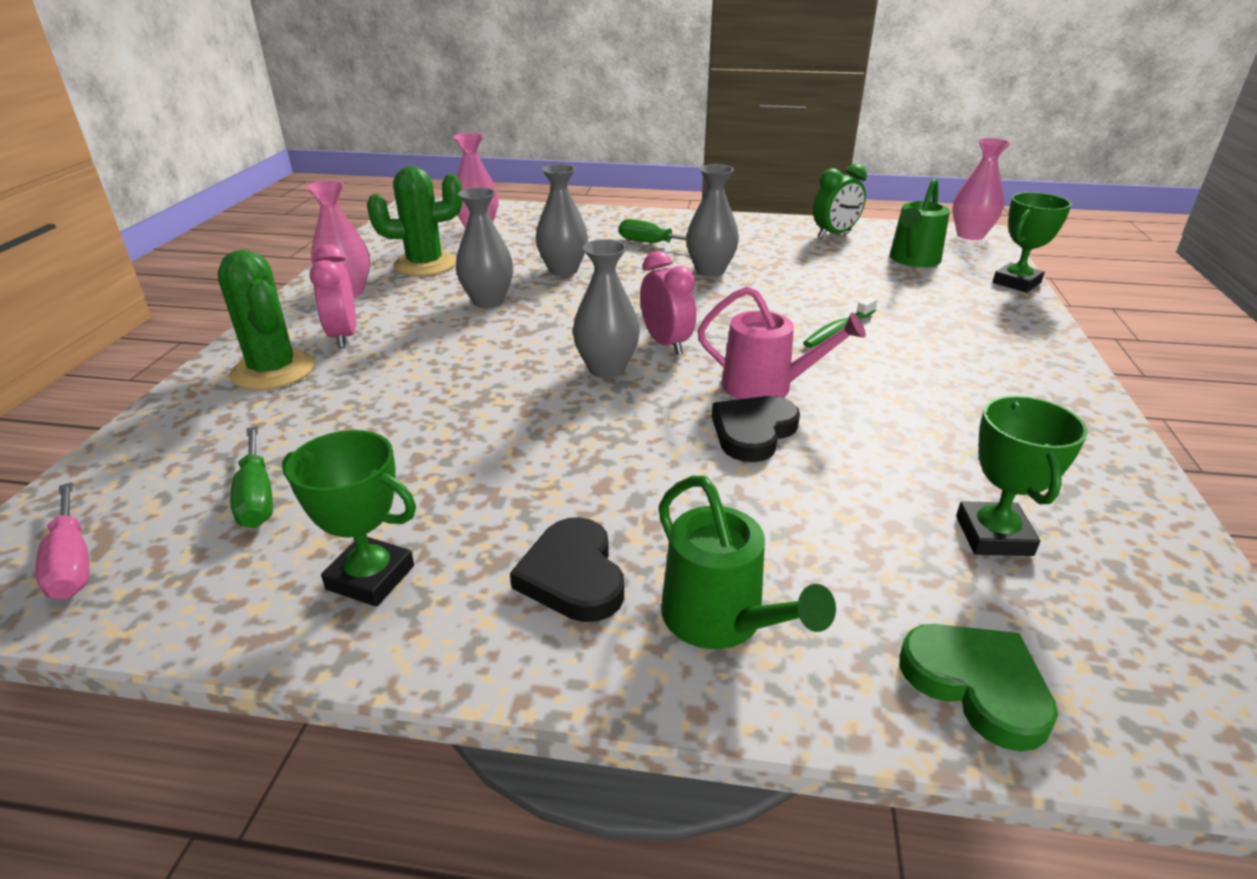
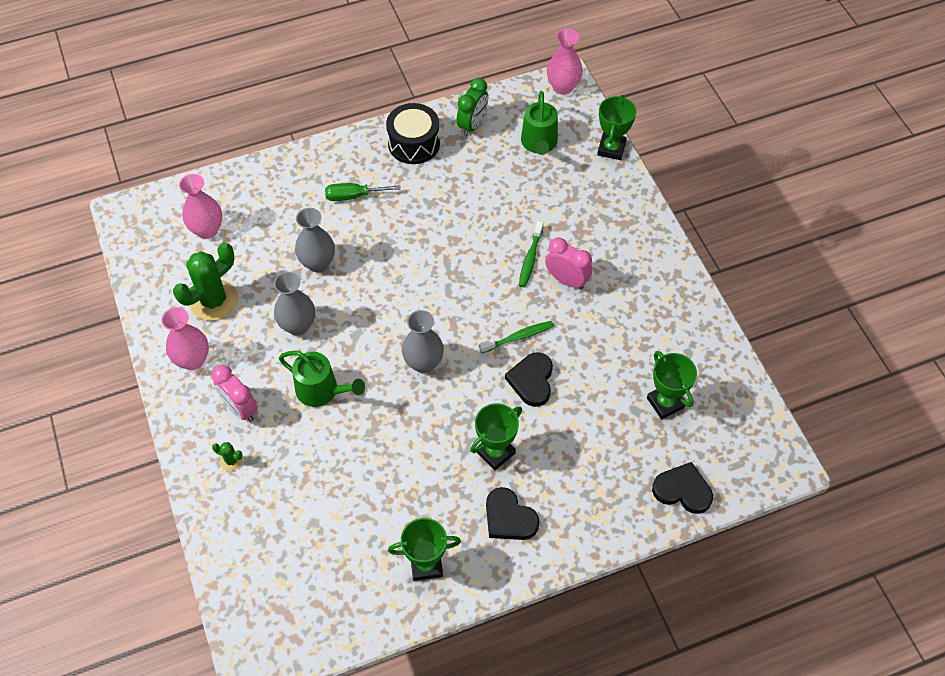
camera: 30 degrees left, 25 degrees up
(72, 562) = (286, 630): pink screwdriver -> none
(257, 497) = (328, 551): green screwdriver -> none
(273, 370) = (231, 461): green cactus -> green cactus, size x0.43
(626, 486) = (495, 452): none -> green trophy
(666, 344) = (441, 321): pink clock -> pink clock (566, 280)
(710, 271) = (416, 219): grey vase -> none
(720, 620) = (580, 509): green watering can -> green watering can (321, 391)
(754, 230) = (414, 143): none -> black drum
(766, 386) = (518, 337): pink watering can -> green toothbrush
(977, 685) = (682, 490): green heart -> black heart

